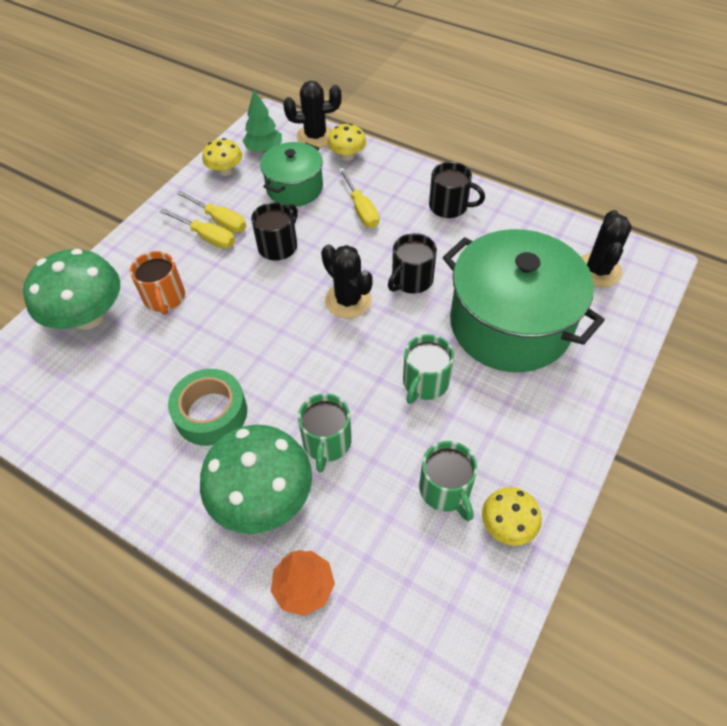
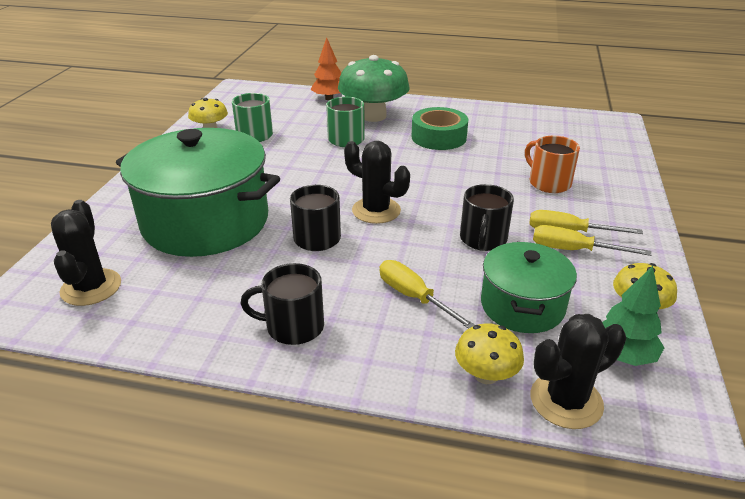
camera: 160 degrees right, 20 degrees down
(88, 316) = (595, 162): green mushroom -> none
(425, 383) = (282, 175): green mug -> none

